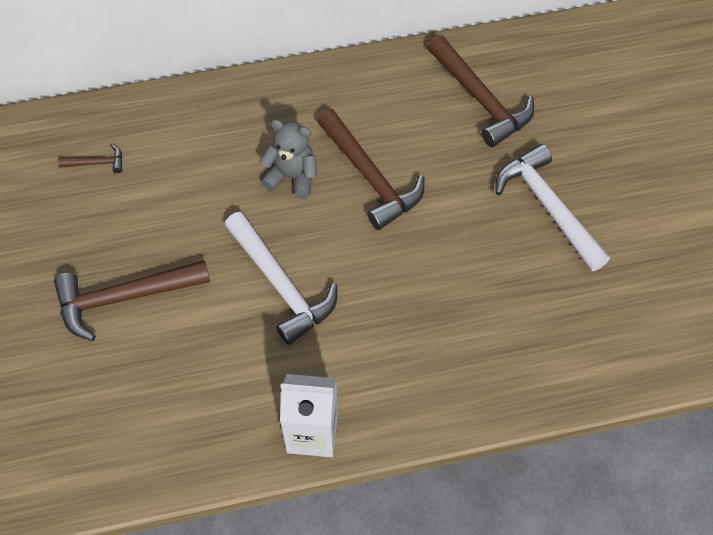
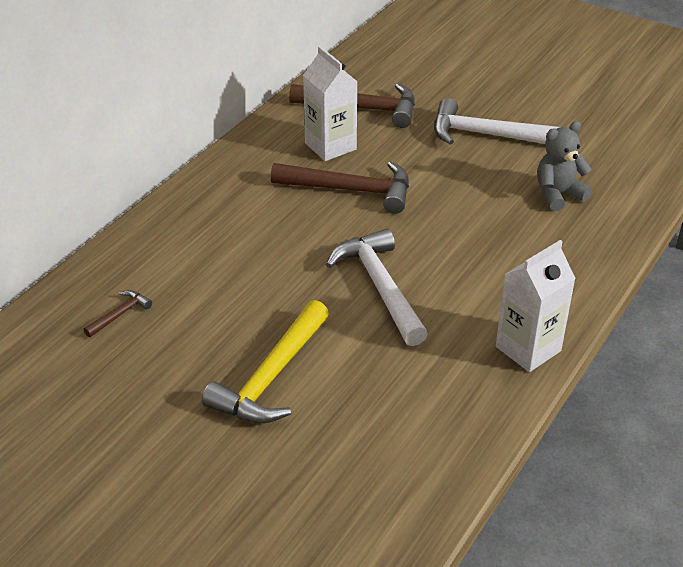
camera: 45 degrees left, 20 degrees down
(124, 298) = (271, 377): brown hammer -> yellow hammer
(281, 285) = (380, 286): white hammer -> white hammer turned 120 degrees counterclockwise
(292, 177) = (294, 224): grey teddy bear -> grey teddy bear (558, 194)
(408, 120) = (330, 146): none -> white carton

